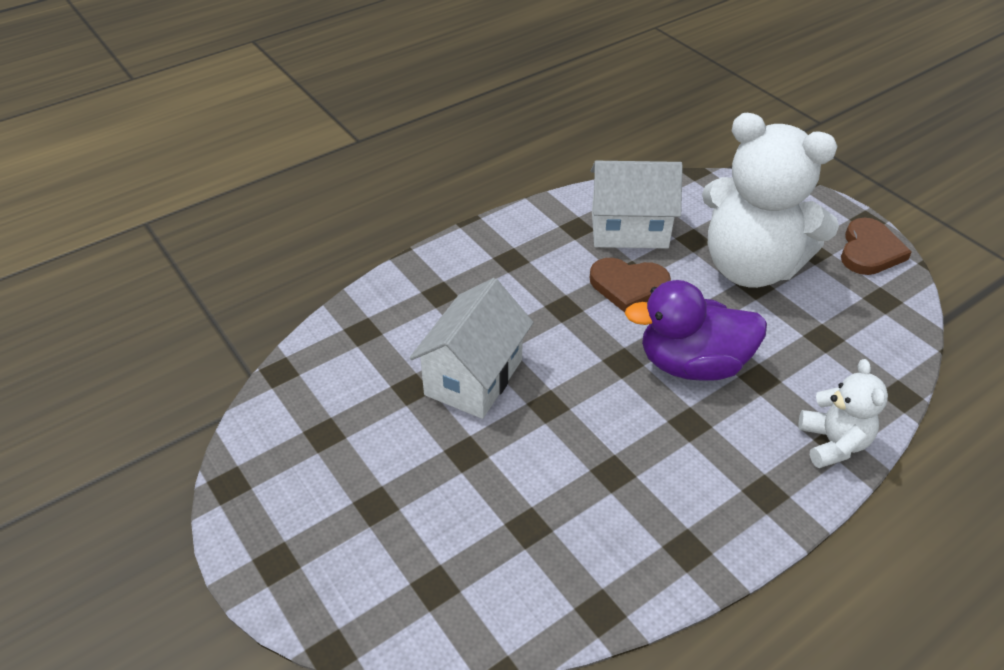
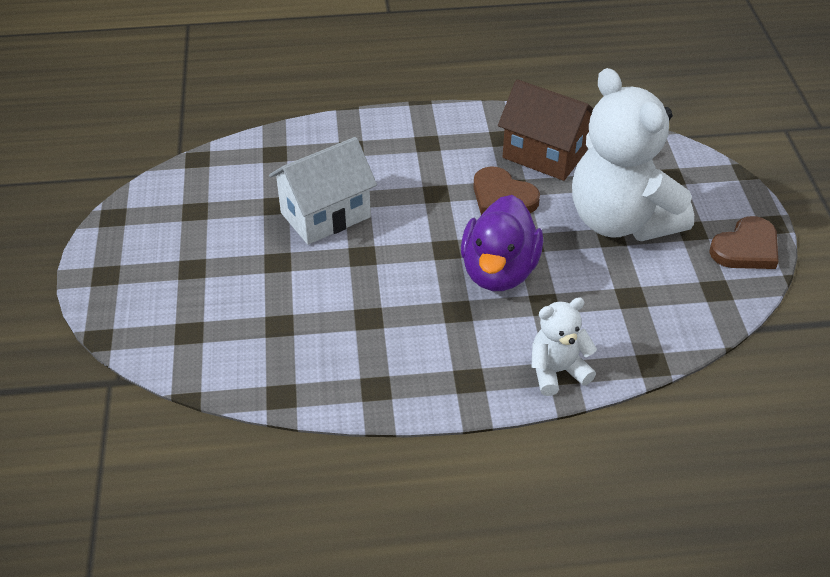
camera: 30 degrees right, 0 degrees up
(629, 229) = (544, 155): white house -> brown house
(692, 364) = (499, 271): purple duck -> purple duck turned 105 degrees counterclockwise
(833, 443) = (557, 371): white teddy bear -> white teddy bear turned 135 degrees counterclockwise

